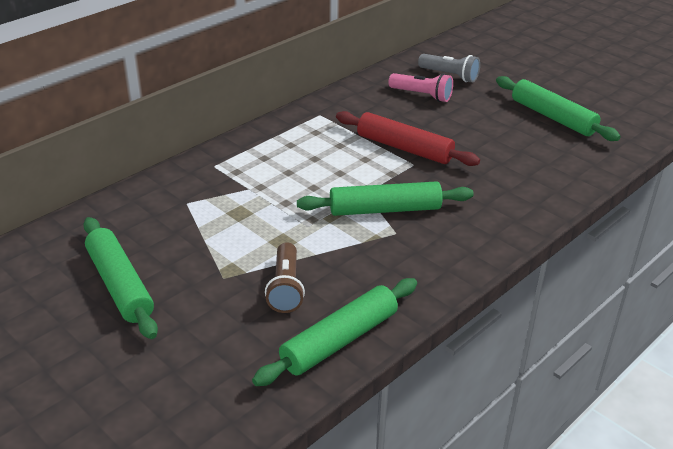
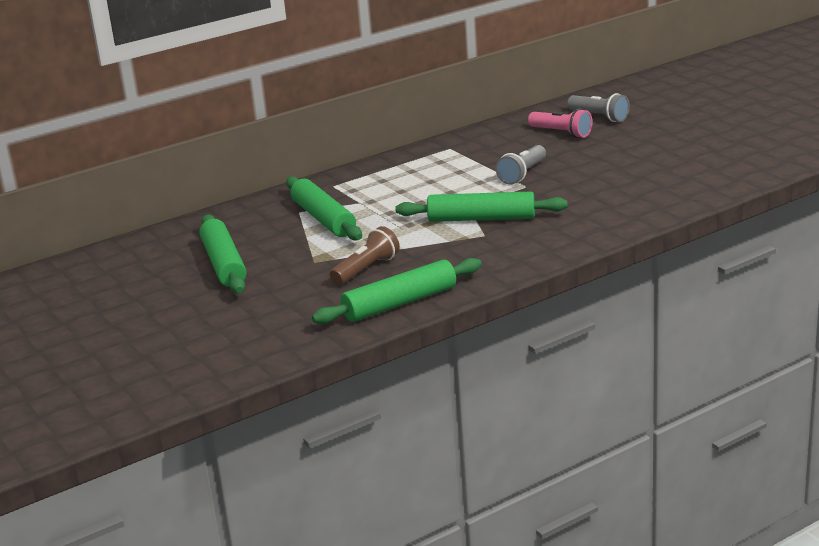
camera: 15 degrees right, 10 degrees down
(285, 288) = (366, 269): brown flashlight -> brown flashlight turned 150 degrees counterclockwise
(404, 148) = (522, 174): red rolling pin -> grey flashlight
(552, 117) = (691, 150): green rolling pin -> green rolling pin (323, 219)

